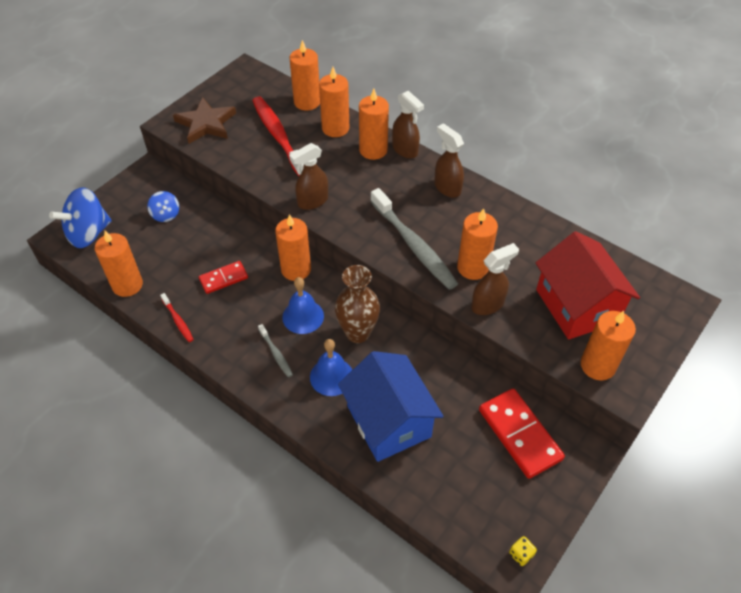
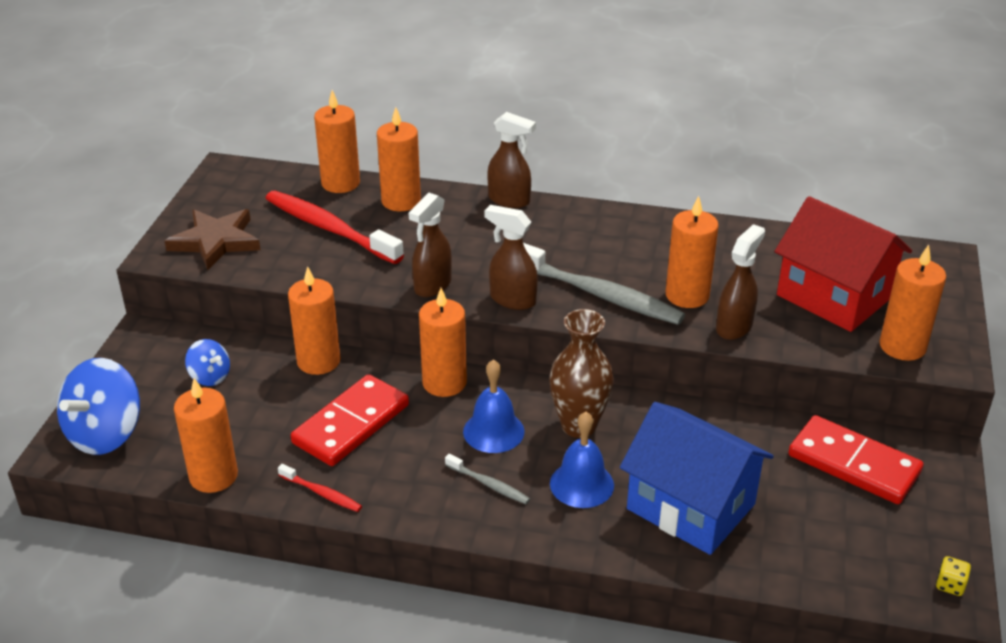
camera: 25 degrees left, 15 degrees down
(223, 279) = (351, 424): red domino -> red domino, size x1.70
(373, 150) = (469, 211): orange candle -> orange candle (318, 361)
(447, 188) = (592, 224): brown spray bottle -> brown spray bottle (512, 300)

